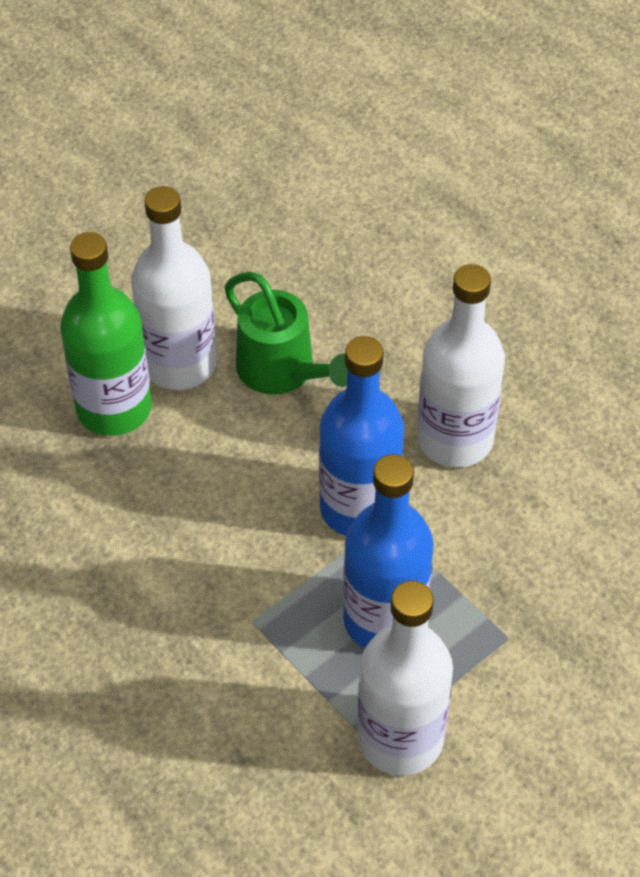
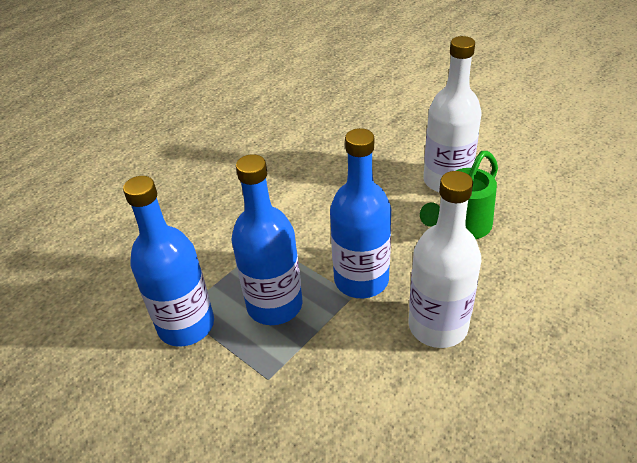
camera: 85 degrees right, 10 degrees down
(114, 408) = (403, 162): green bottle -> none
(400, 738) = (186, 325): white bottle -> blue bottle

